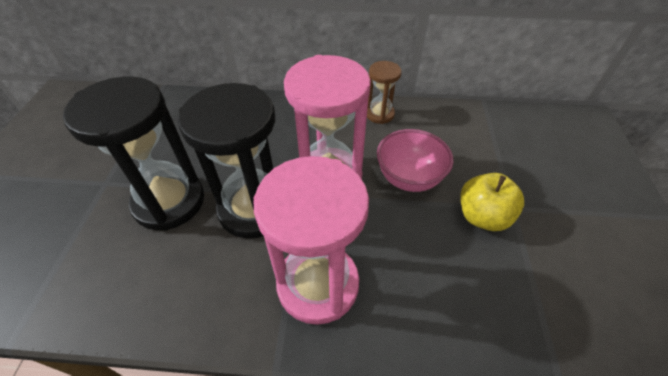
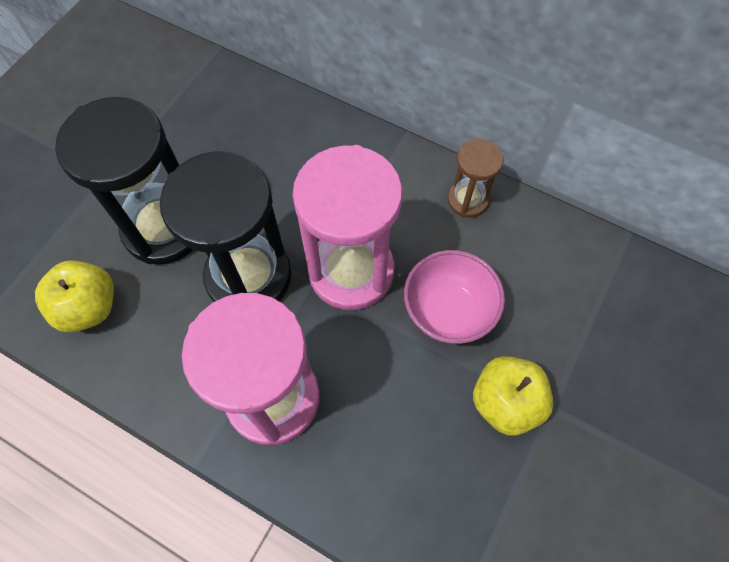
camera: 25 degrees right, 15 degrees up
(123, 282) = (89, 307): none -> yellow apple

